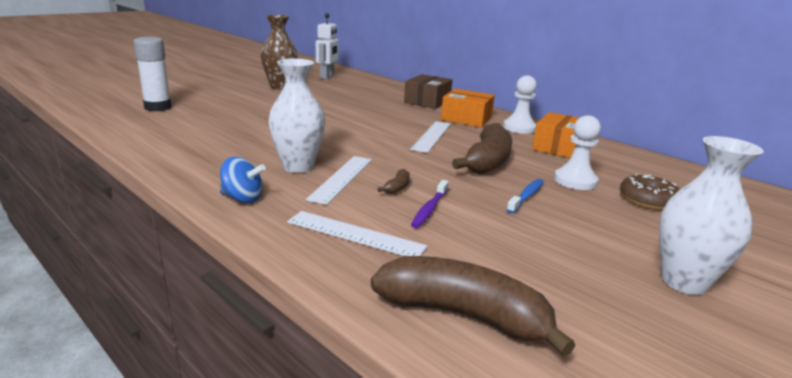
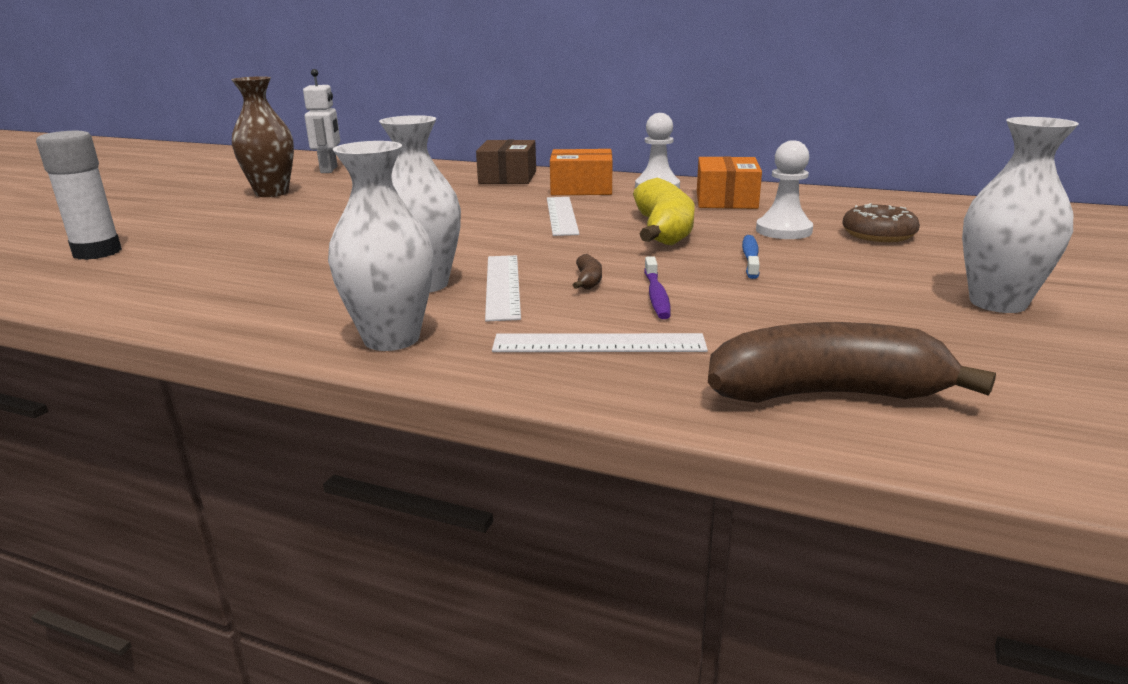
camera: 20 degrees left, 0 degrees up
(242, 198) = (392, 339): blue spinning top -> white vase
(487, 161) = (663, 230): brown banana -> yellow banana

